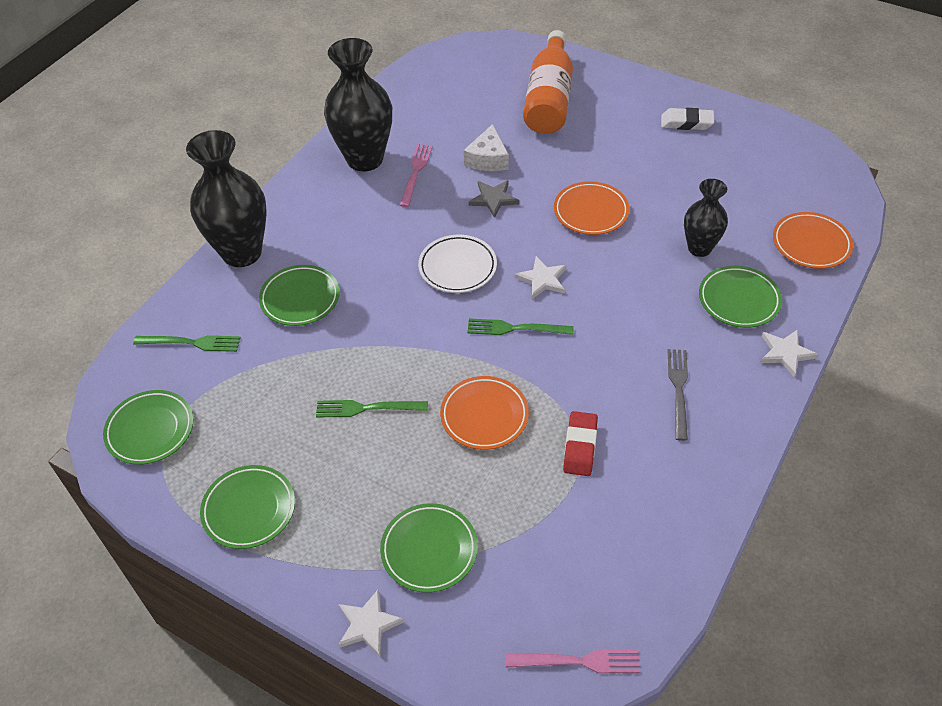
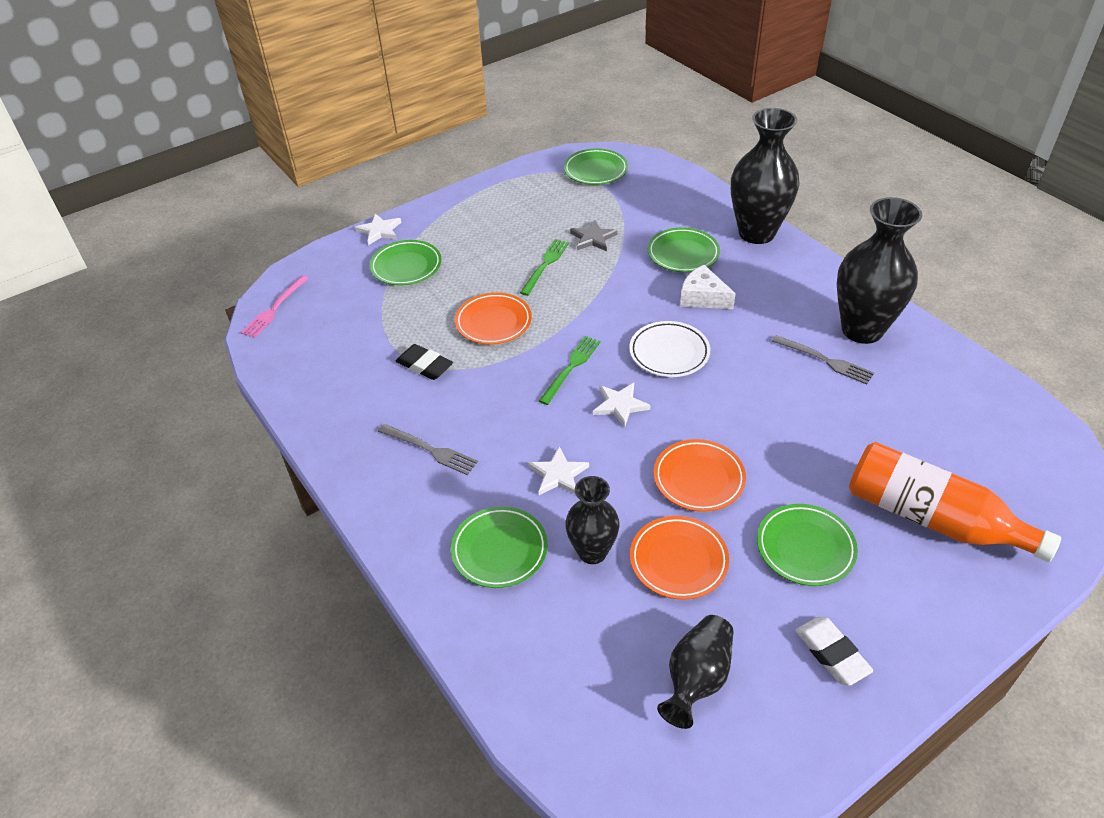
camera: 115 degrees right, 5 degrees down
(191, 343) = (666, 196): green fork -> none
(249, 509) = (500, 200): green plate -> green plate (805, 548)
(416, 172) = (825, 360): pink fork -> grey fork
(488, 159) = (827, 422): white cheese -> white cheese (703, 297)
(493, 199) = (756, 406): grey star -> grey star (593, 238)
(580, 446) = (424, 366): red eraser -> black eraser
(686, 123) = (831, 653): white eraser -> white eraser turned 60 degrees counterclockwise
(751, 172) = (696, 679): none -> black vase
(786, 353) = (410, 554): white star -> white star (558, 474)
(811, 244) = (537, 672): orange plate -> orange plate (678, 560)

